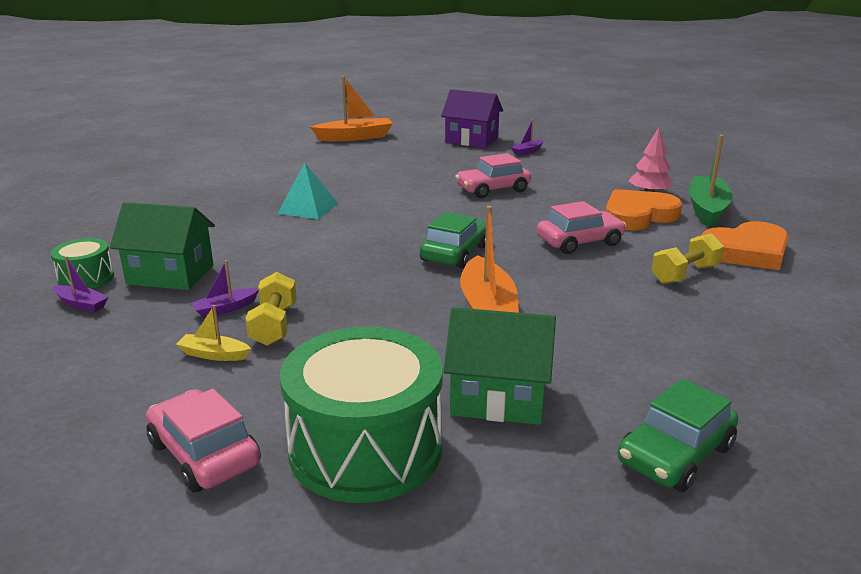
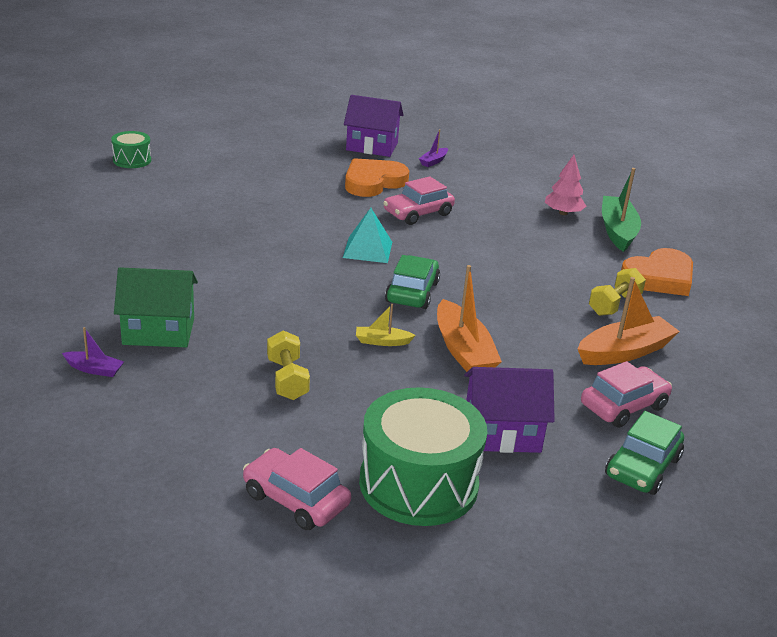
camera: 15 degrees left, 5 degrees up
(86, 278) = (78, 340): green drum -> green drum (132, 160)
(214, 354) = (251, 412): yellow boat -> yellow boat (382, 341)
(225, 309) = (233, 365): purple boat -> none
(308, 208) = (248, 244): turquoise pyramid -> turquoise pyramid (367, 249)
(355, 137) = (248, 144): orange boat -> orange boat (624, 352)
(498, 398) = (502, 433): green house -> purple house
(579, 242) = (517, 274): pink car -> pink car (623, 406)
(638, 215) = (560, 240): orange heart -> orange heart (373, 182)

